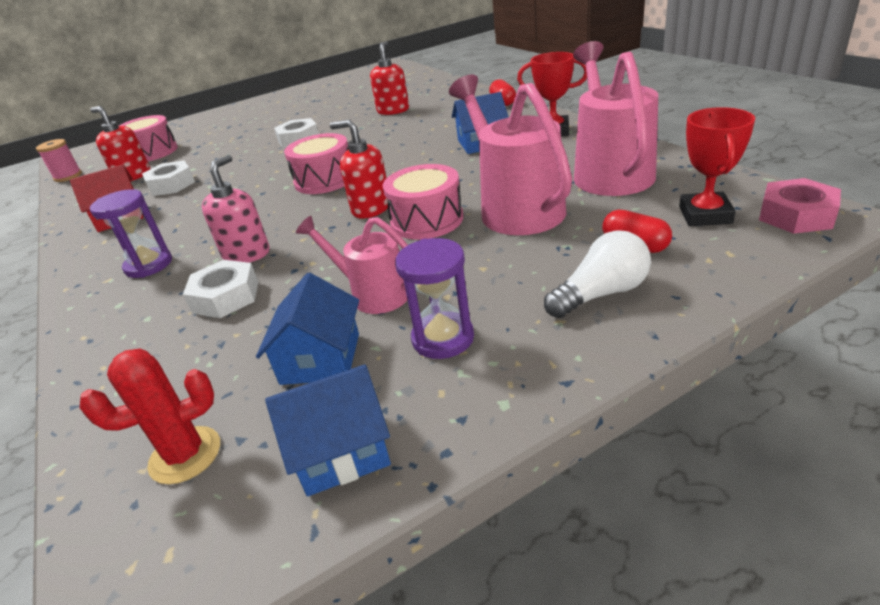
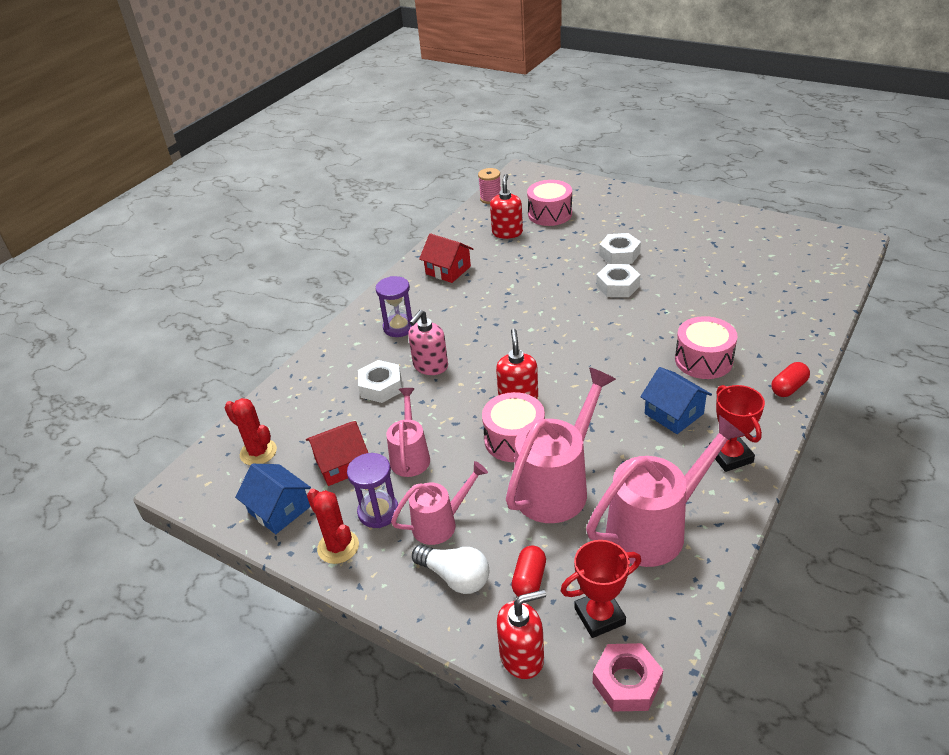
camera: 60 degrees right, 5 degrees up
(171, 185) = (503, 263): white nut -> white nut (619, 254)
(247, 254) = (430, 366): pink soap dispenser -> pink soap dispenser turned 135 degrees clockwise
(320, 358) = (341, 464): blue house -> red house
(324, 180) = (551, 346): pink drum -> pink drum (703, 360)
(393, 110) = (718, 314): red soap dispenser -> red soap dispenser (522, 656)
(476, 391) = (338, 547): none -> red cactus
(506, 290) = (440, 523): none -> pink watering can

